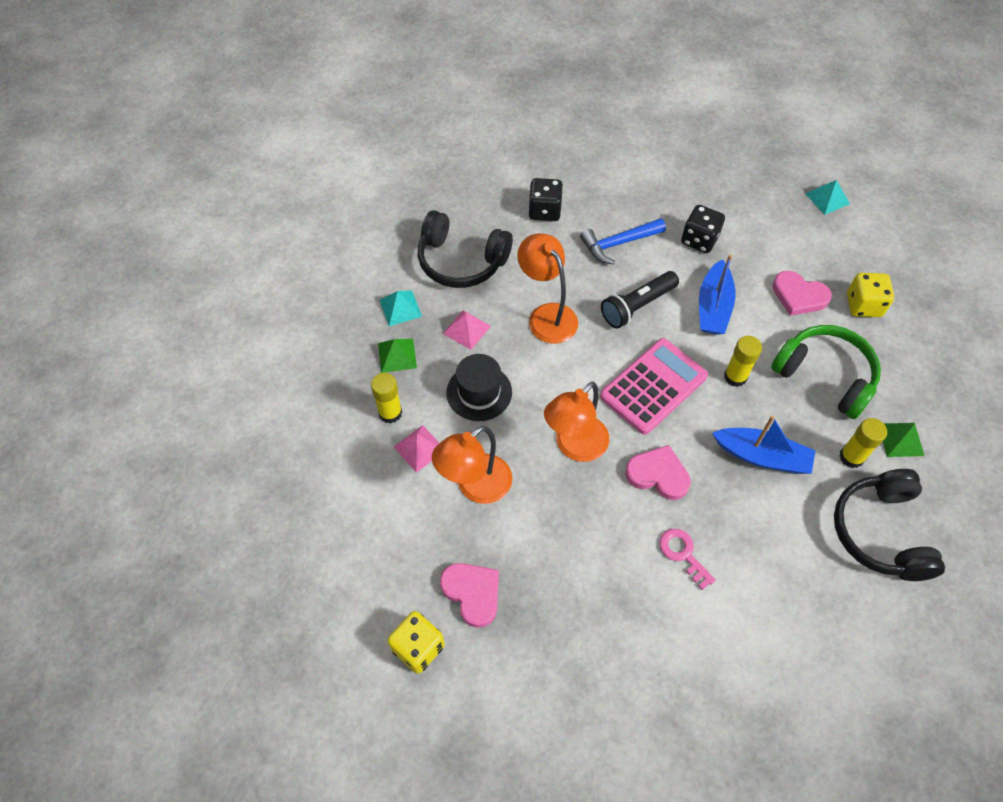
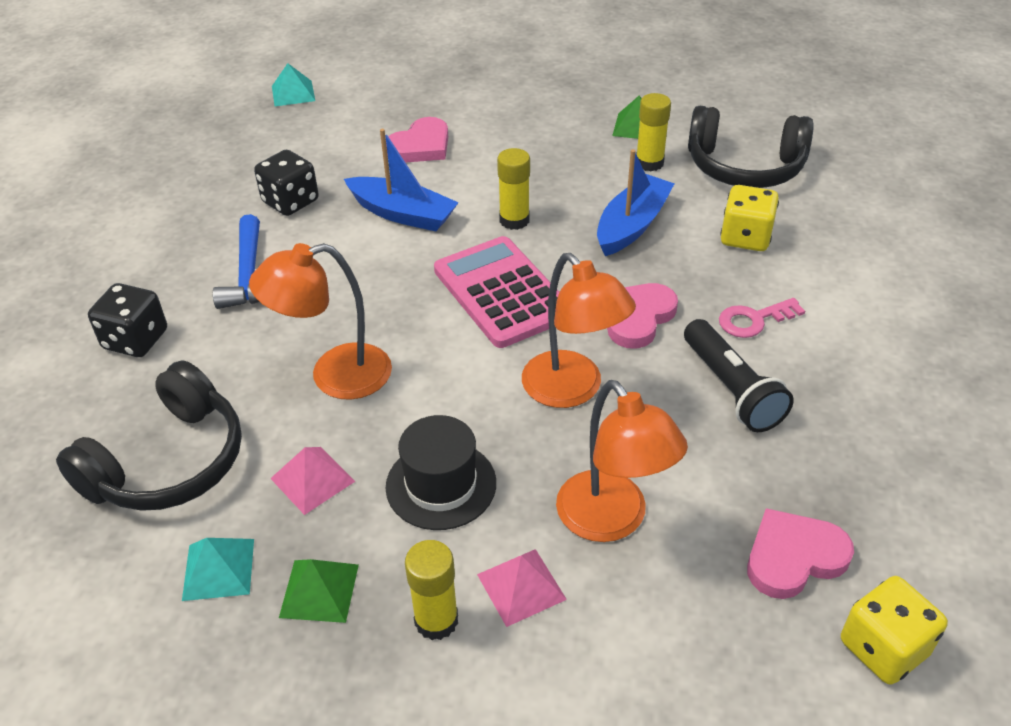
camera: 75 degrees left, 15 degrees down
(637, 306) = (366, 280): black flashlight -> black flashlight (731, 389)
(825, 376) = (539, 155): green headphones -> none
(863, 305) = (456, 107): yellow dice -> yellow dice (745, 237)

